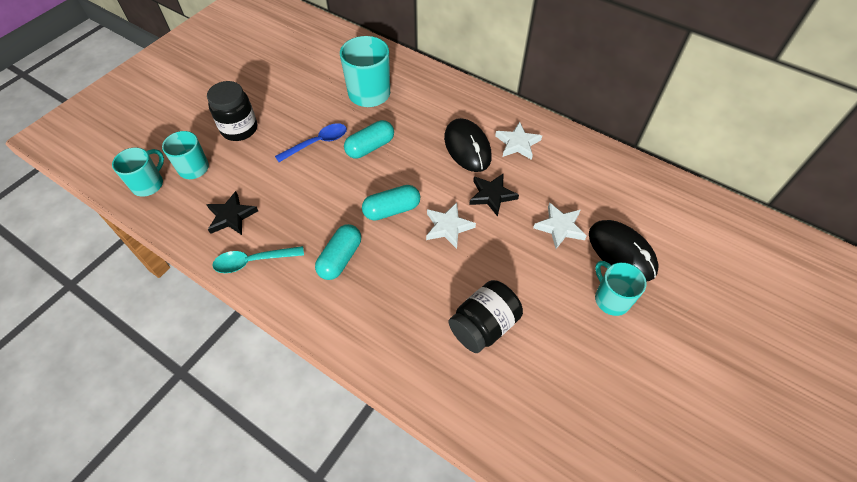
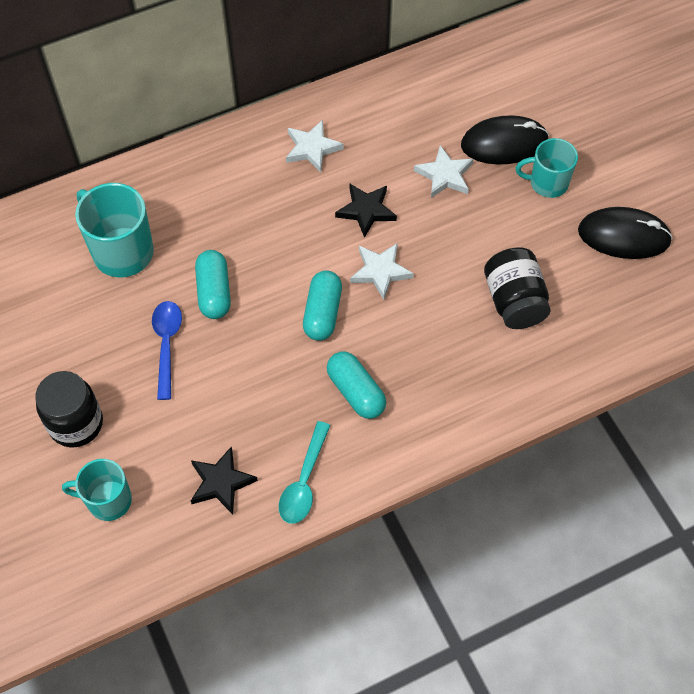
camera: 60 degrees left, 5 degrees up
(148, 184) = (100, 563): turquoise mug -> none
(467, 147) = (284, 197): black mouse -> black mouse (624, 236)

